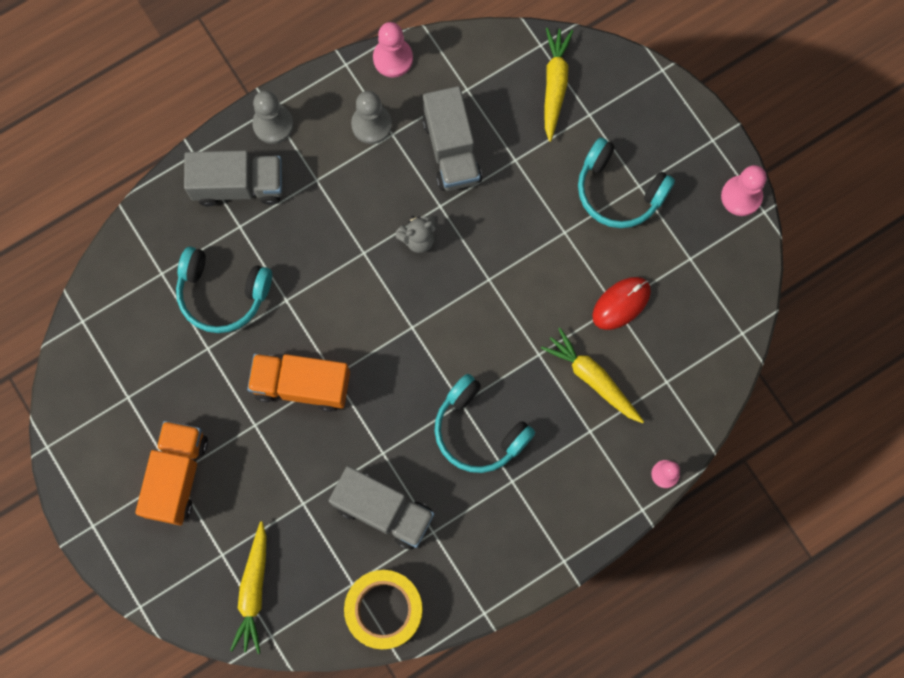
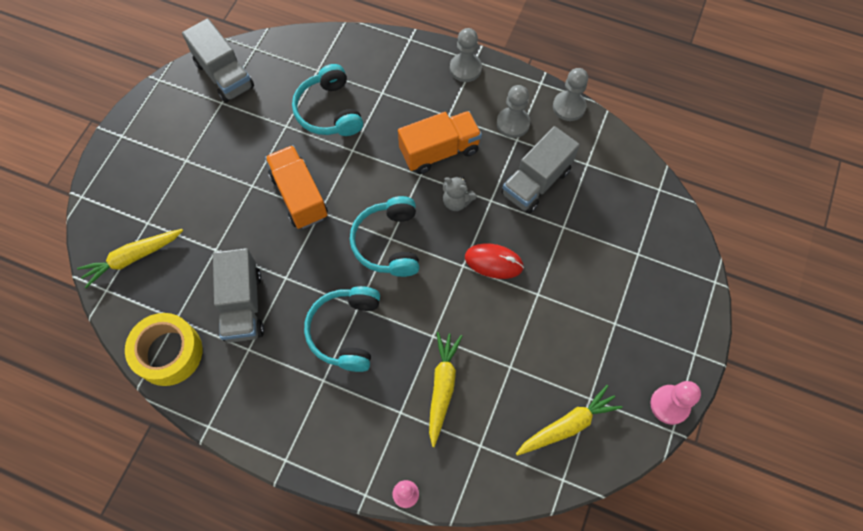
camera: 55 degrees right, 10 degrees down
(177, 476) = (186, 162): orange truck -> orange truck (439, 151)
(239, 185) = (409, 75): grey truck -> grey truck (224, 75)
(393, 58) = (569, 107): pink pawn -> grey pawn
(555, 85) = (639, 217): yellow carrot -> yellow carrot (568, 425)
(619, 191) = (599, 311): turquoise headphones -> turquoise headphones (388, 243)
(621, 303) = (515, 370): red mouse -> red mouse (493, 262)

